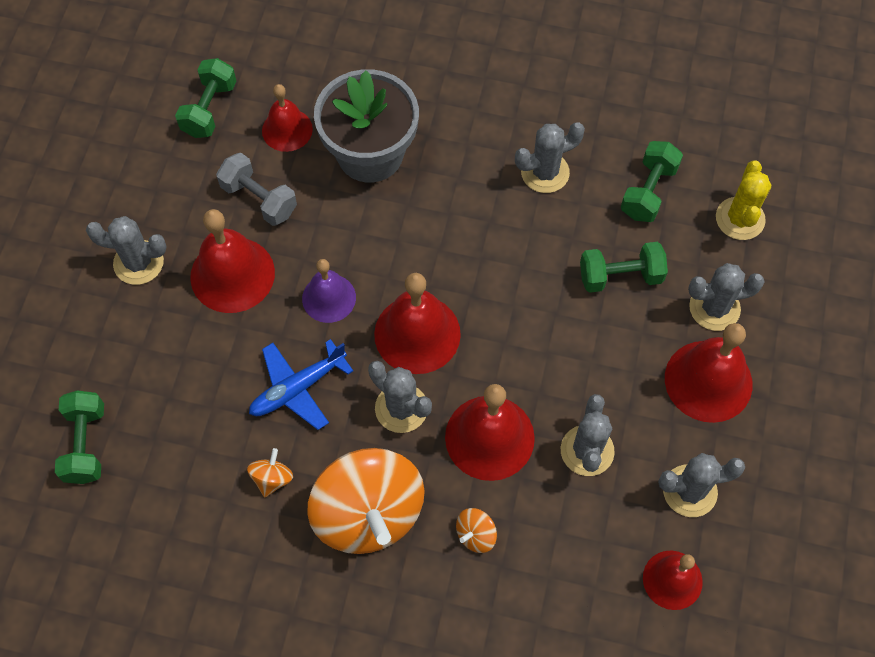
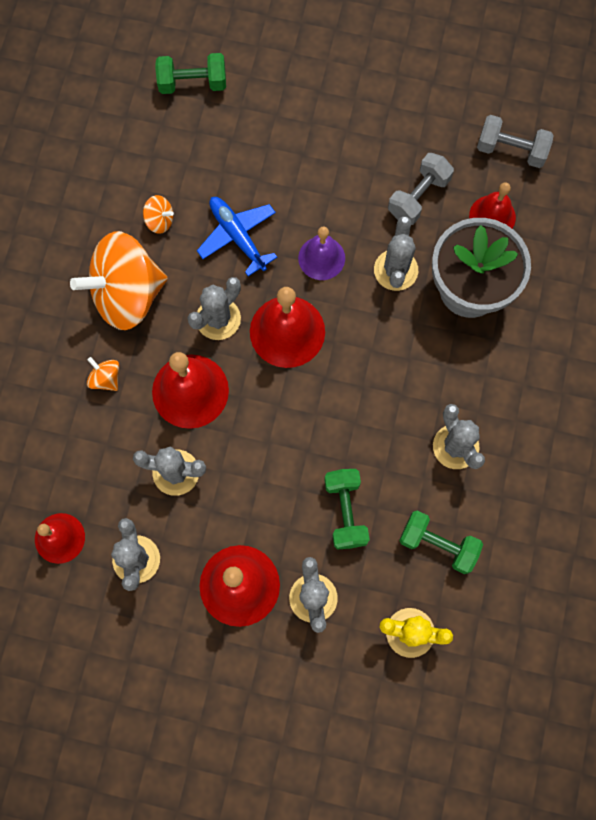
camera: 90 degrees right, 10 degrees up
(138, 262) = (353, 106): grey cactus -> grey cactus (395, 270)
(210, 109) = (511, 150): green dumbbell -> grey dumbbell
(232, 274) = (343, 180): red bell -> none

